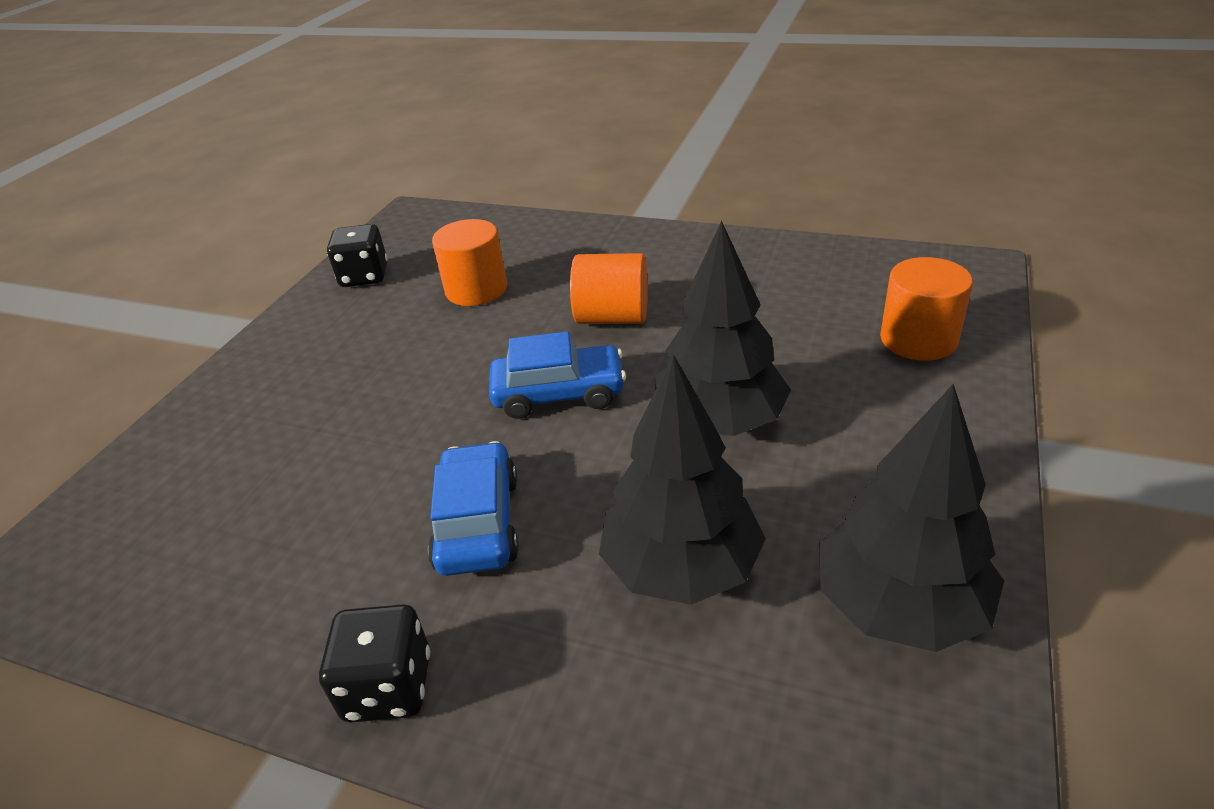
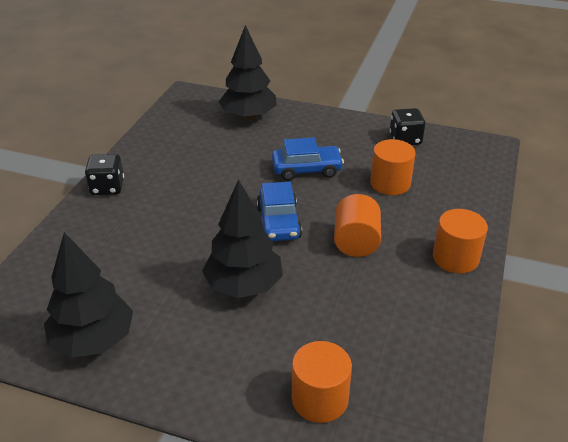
camera: 85 degrees right, 0 degrees up
(478, 522) = (186, 201): blue car -> blue car (306, 169)
(645, 245) = (455, 258): none -> orange cylinder
(682, 567) = (140, 266): black tree -> black tree (248, 116)

